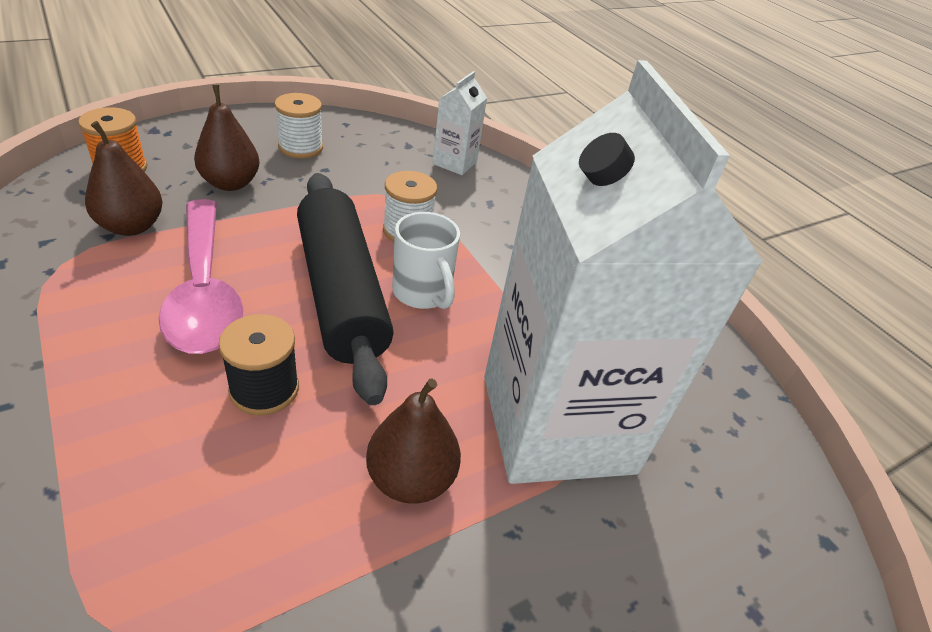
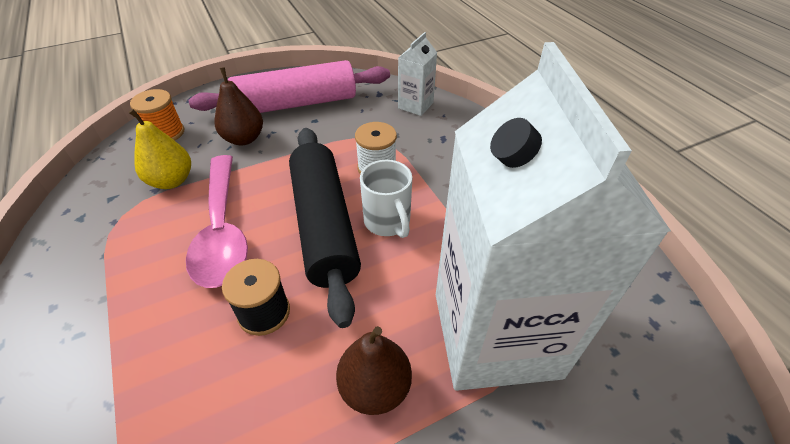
camera: 10 degrees right, 5 degrees up
(131, 226) = (172, 181): brown pear -> yellow pear
(300, 147) = (296, 104): white spool -> pink rolling pin

